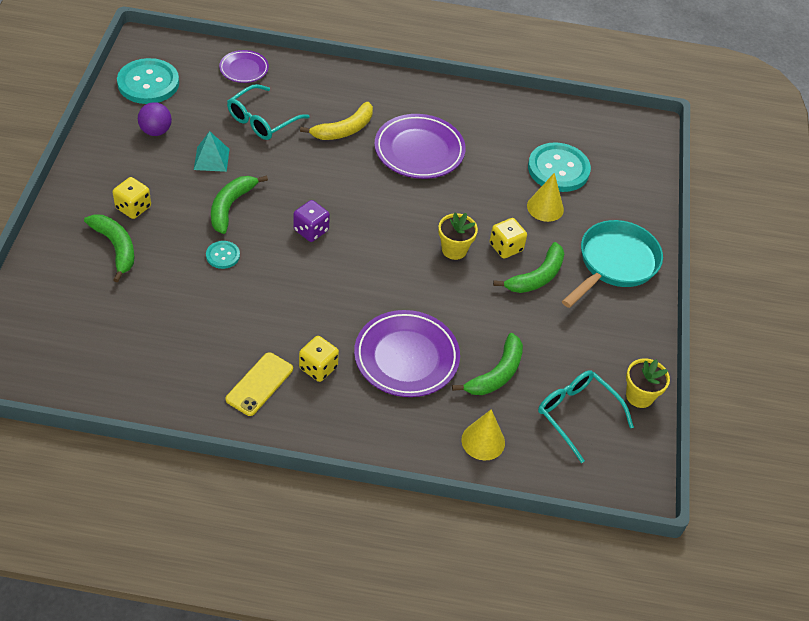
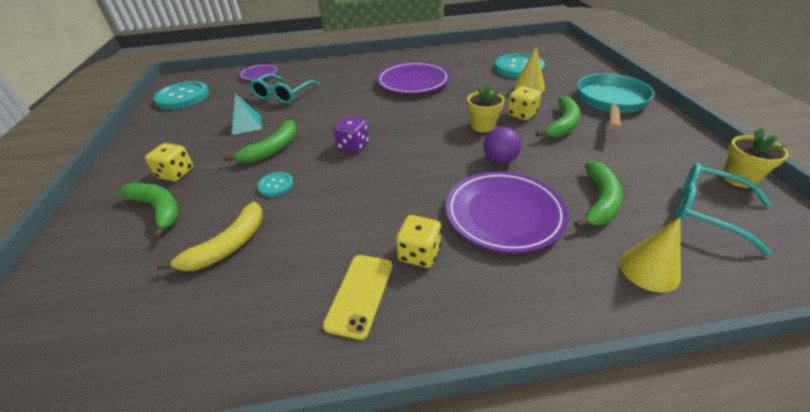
camera: 10 degrees left, 10 degrees down
(156, 131) = (193, 120): purple ball -> purple ball (500, 160)
(230, 206) = (273, 149): green banana -> green banana turned 150 degrees counterclockwise
(344, 129) = (350, 85): yellow banana -> yellow banana (228, 246)

